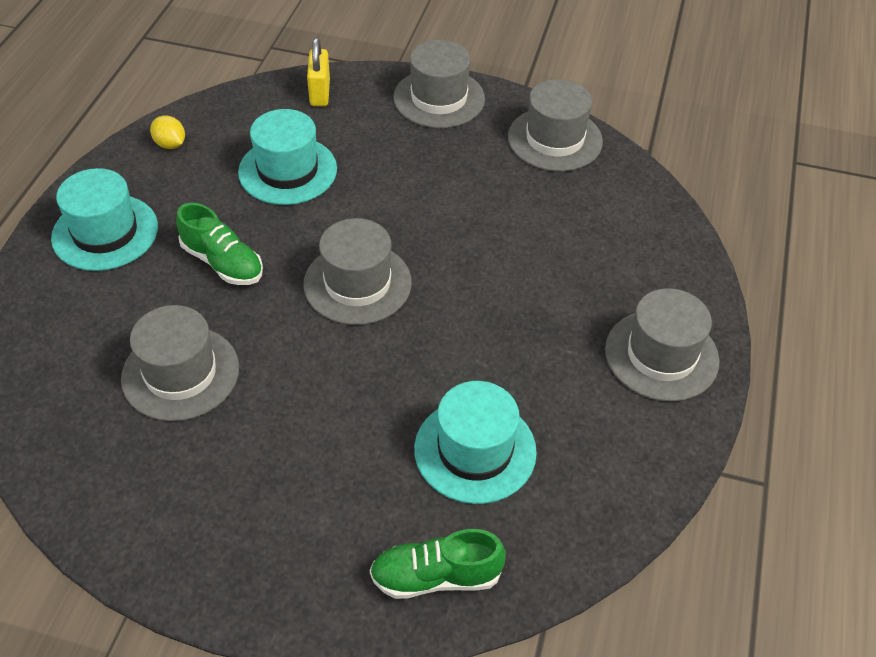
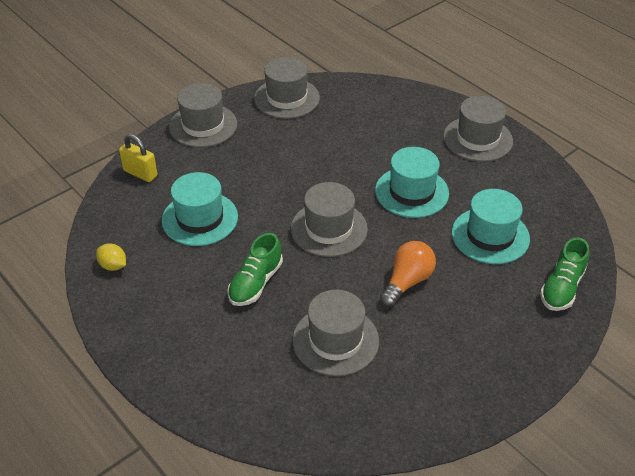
camera: 55 degrees left, 5 degrees down
(105, 232) = (170, 333): turquoise hat -> turquoise hat (411, 192)
(170, 144) = (113, 266): yellow lemon -> yellow lemon turned 45 degrees clockwise
(222, 262) = (255, 283): green shoe -> green shoe turned 135 degrees clockwise
(322, 398) = (407, 282): none -> orange light bulb

